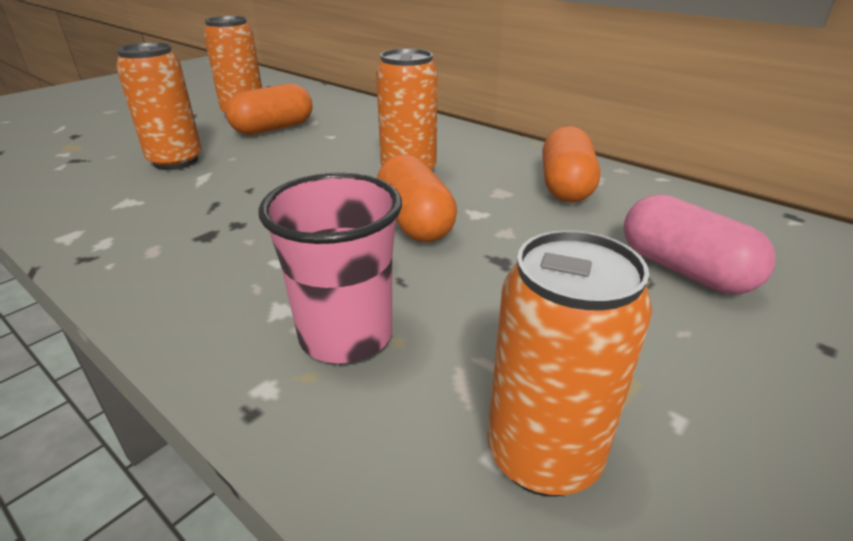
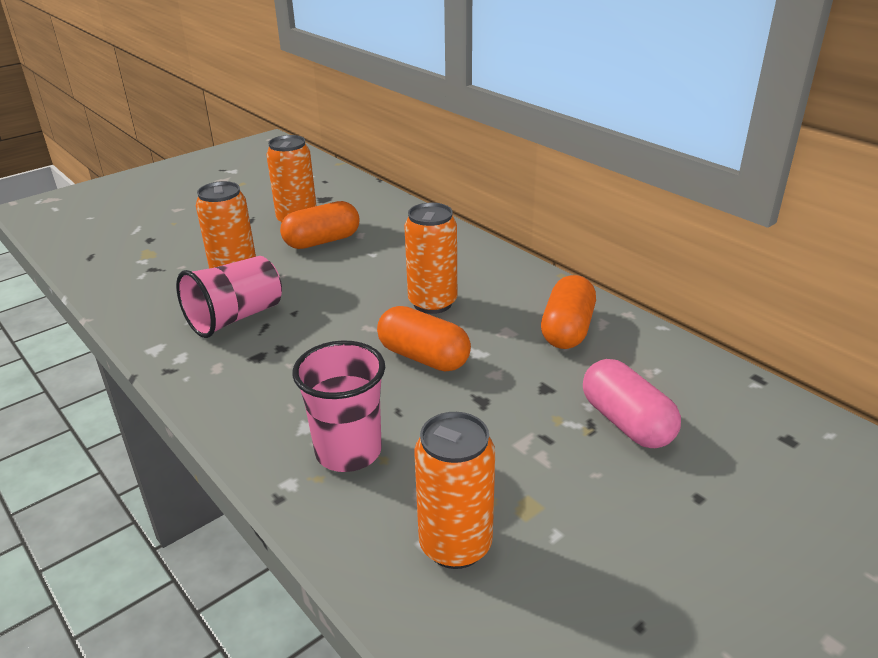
camera: 10 degrees right, 0 degrees up
(177, 198) = (235, 318): none -> pink cup
(415, 222) = (423, 357): orange capsule -> orange capsule turned 45 degrees counterclockwise

